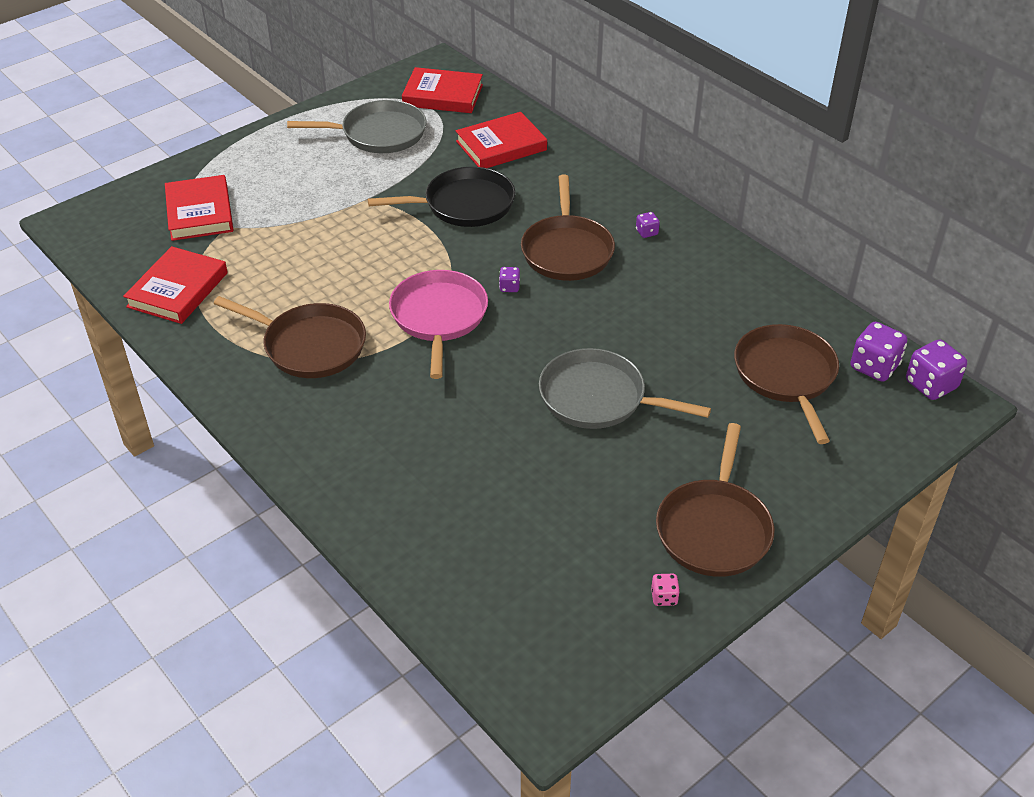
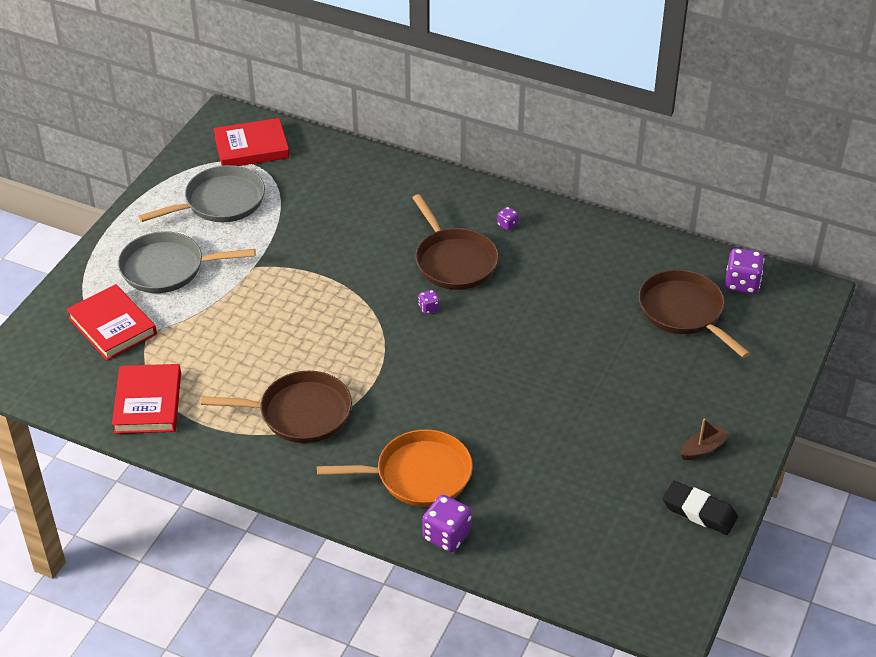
camera: 25 degrees left, 0 degrees up
(382, 446) = (418, 475): none -> orange pan
(439, 317) = (389, 353): pink pan -> none
(464, 204) = (342, 246): black pan -> none
(501, 146) = (336, 181): red book -> none
(597, 398) = (557, 377): grey pan -> grey pan (167, 268)
(664, 597) = (699, 511): pink dice -> black eraser
(714, 529) = (703, 449): brown pan -> brown boat
(930, 385) = (788, 284): purple dice -> purple dice (446, 535)

